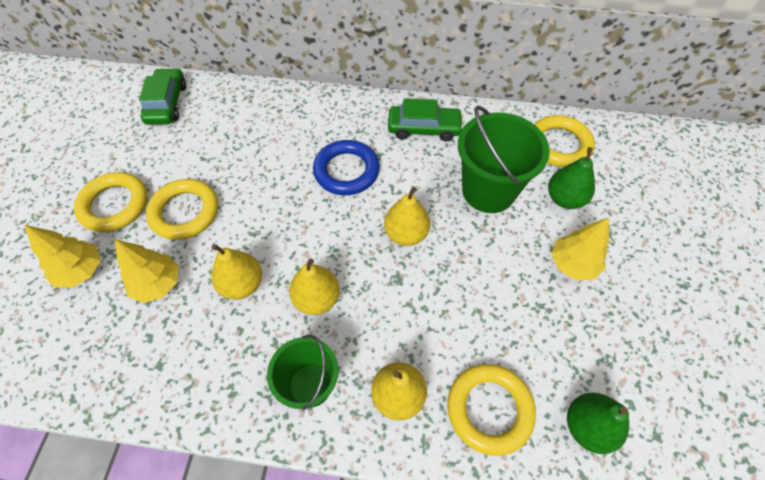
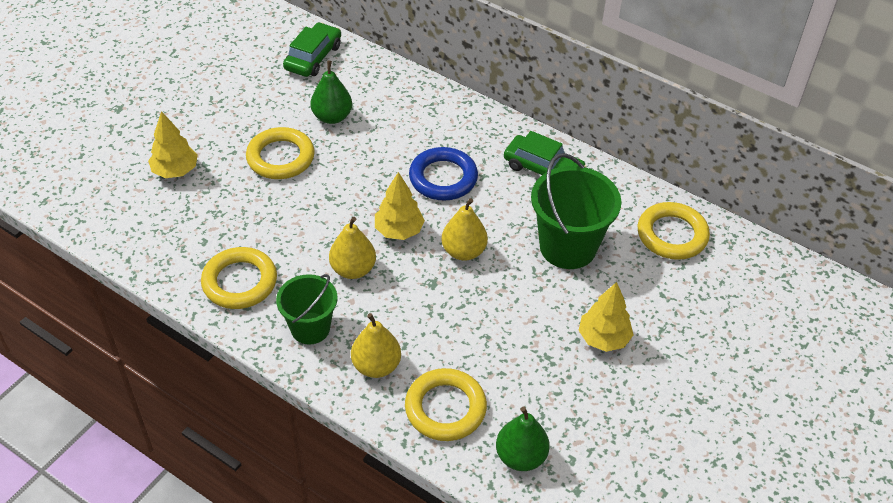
camera: 25 degrees right, 10 degrees down
(114, 205) = (225, 129): yellow ring -> yellow ring (240, 282)
(158, 284) = (230, 205): yellow tree -> yellow tree (399, 231)
(242, 284) = (297, 233): yellow pear -> none
(564, 199) = (639, 283): green pear -> green pear (332, 117)

